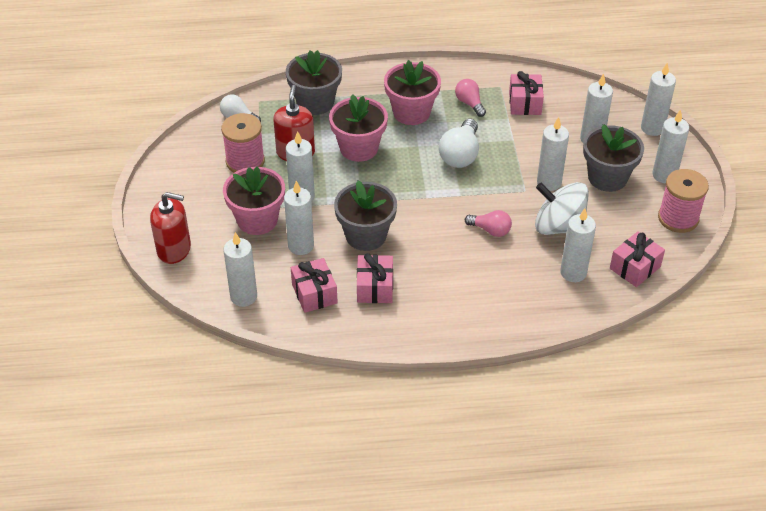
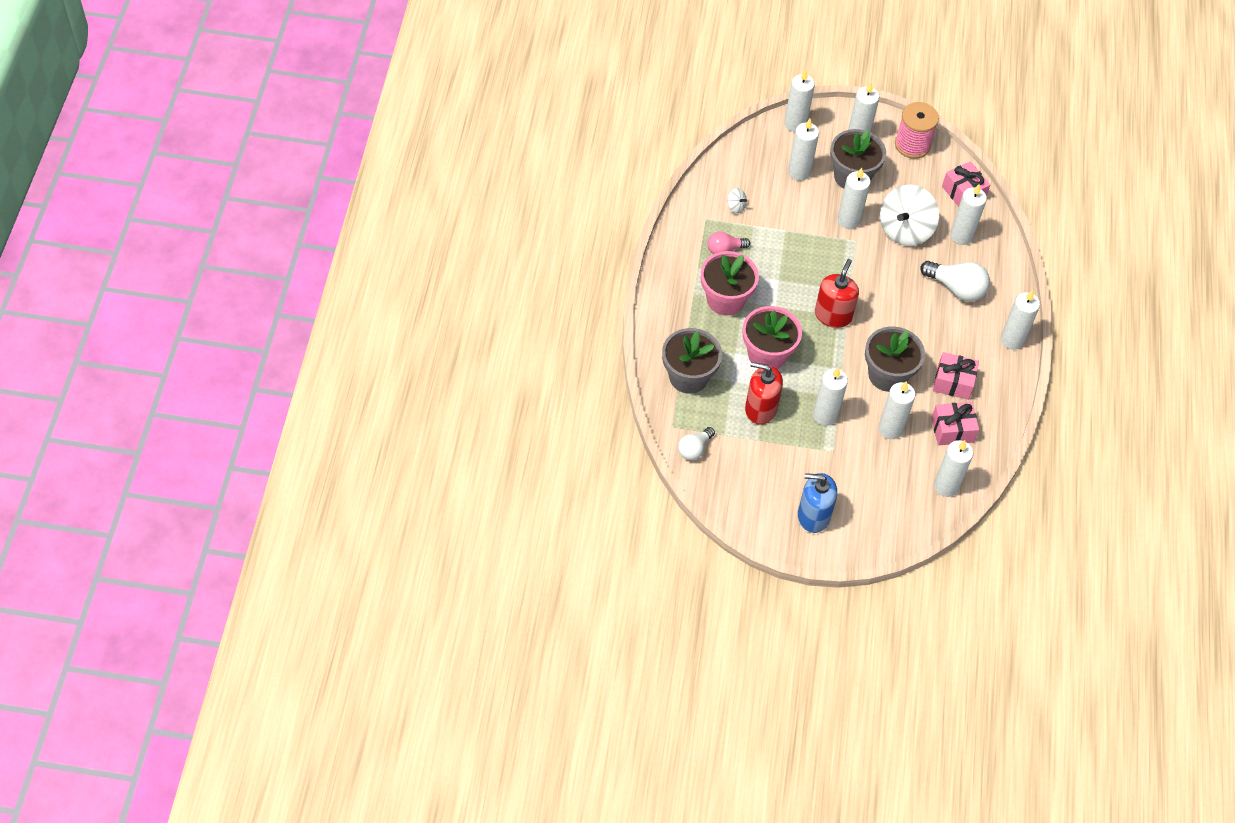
camera: 80 degrees left, 10 degrees up
(174, 249) = (875, 534): red soap dispenser -> red soap dispenser (833, 315)
(185, 204) = (813, 516): none -> blue soap dispenser
(245, 161) = (763, 454): pink spool -> none
(257, 220) = (849, 458): pink flower pot -> none
(450, 331) = (1012, 340): none -> white candle
(460, 155) = (796, 276): white light bulb -> white light bulb (956, 288)
(490, 230) = (900, 280): pink light bulb -> none
(525, 103) = (736, 206): pink gift -> white spinning top

